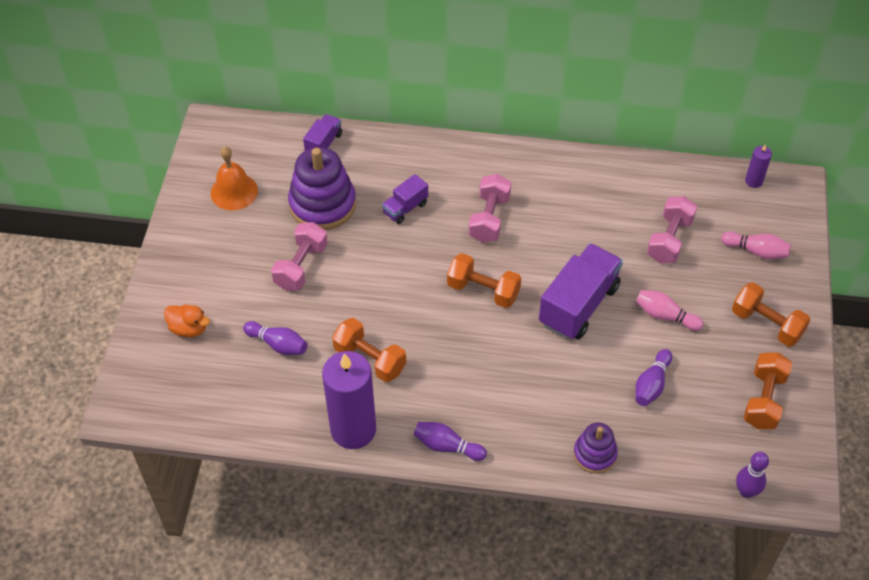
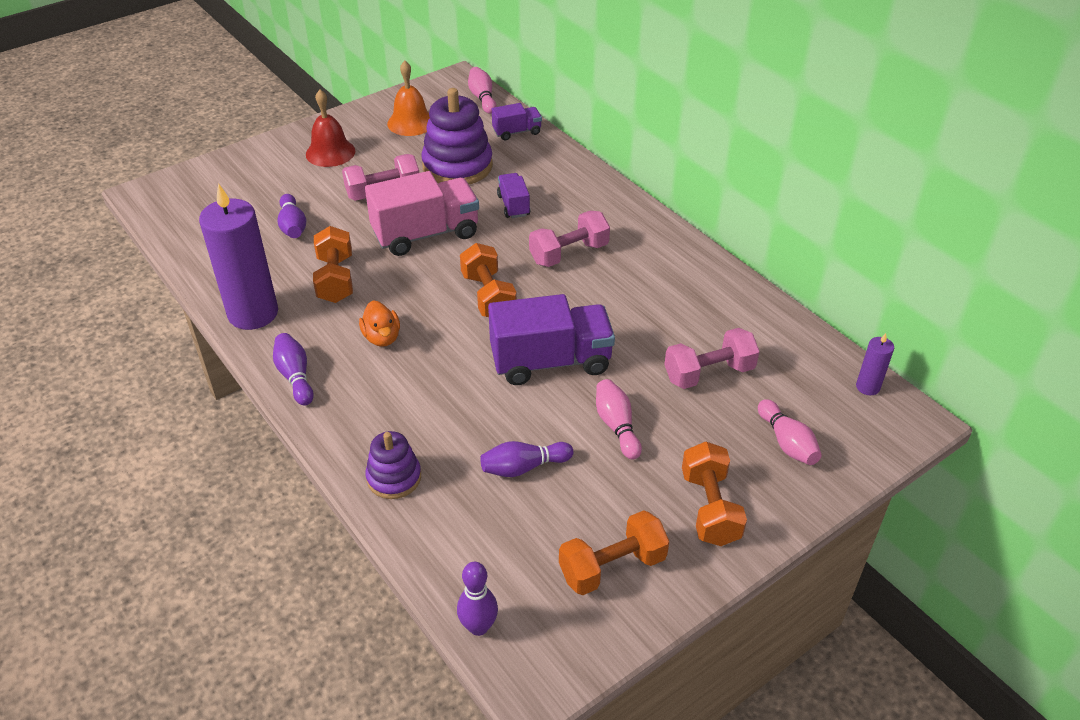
camera: 45 degrees right, 10 degrees down
(189, 328) = (256, 178): orange duck -> orange duck (382, 337)
(212, 263) = (330, 152): none -> red bell
(256, 130) = (482, 98): none -> pink bowling pin
(379, 276) = (426, 234): none -> pink truck
(405, 208) = (513, 205): purple truck -> purple truck turned 75 degrees clockwise

